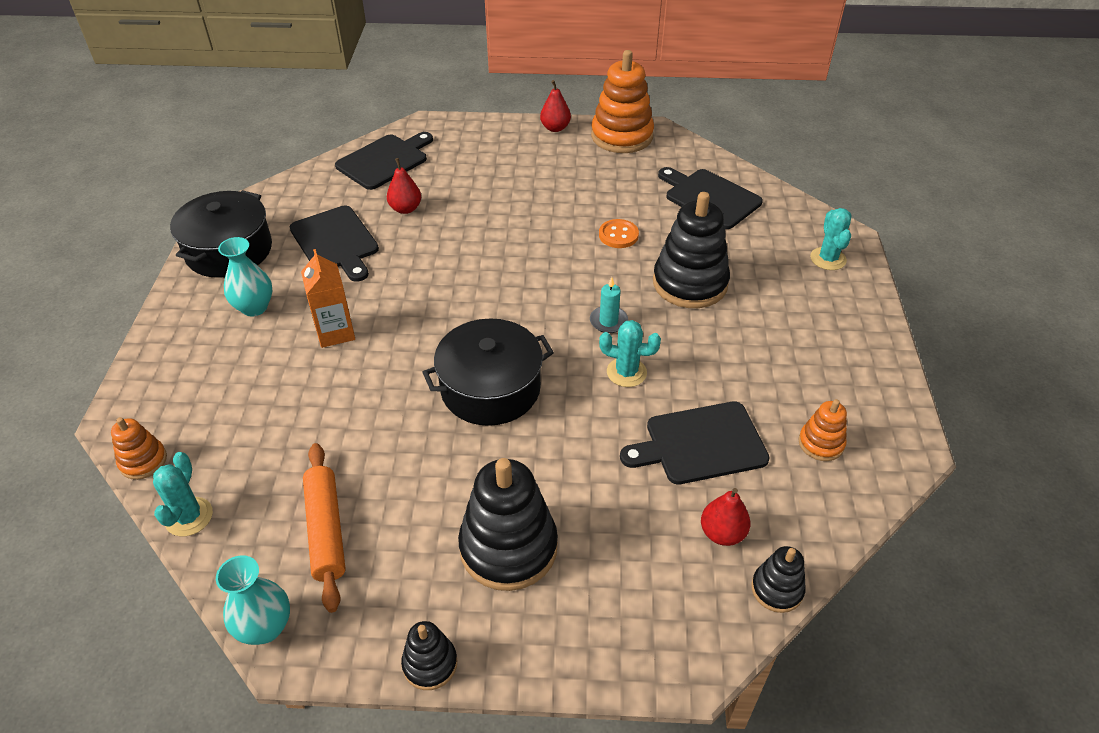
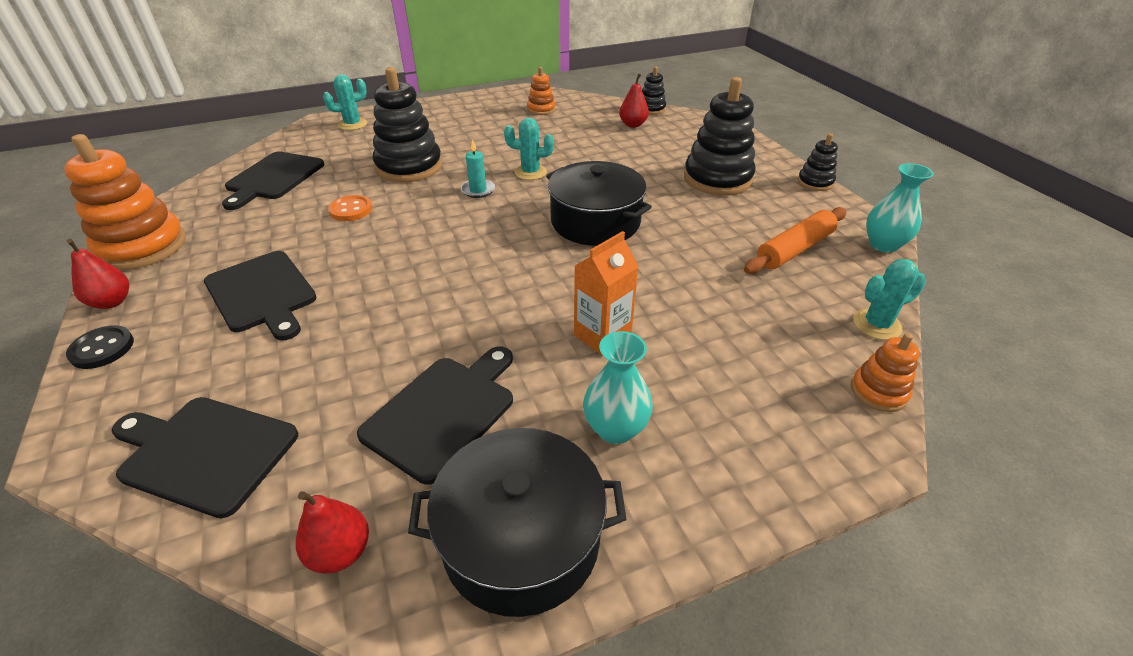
camera: 115 degrees left, 5 degrees down
(405, 209) = (342, 373): red pear -> red pear (340, 552)
(505, 127) = (102, 349): none -> black button
(626, 372) = (530, 172): turquoise cactus -> turquoise cactus turned 75 degrees counterclockwise
(700, 444) = (574, 139): black cutting board -> black cutting board (262, 293)

